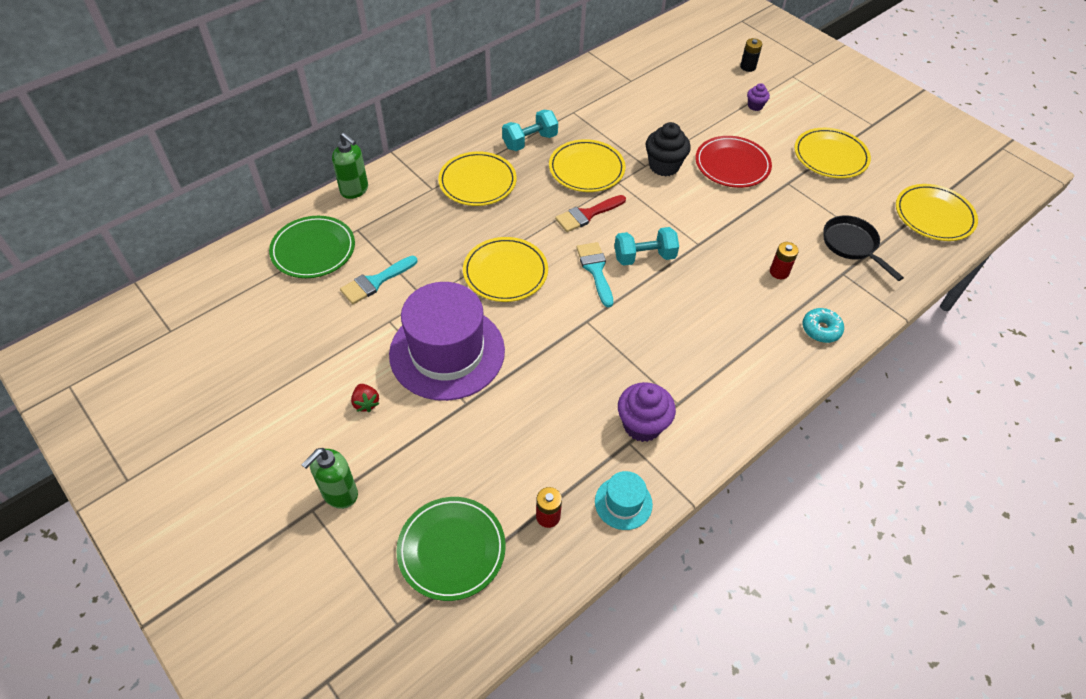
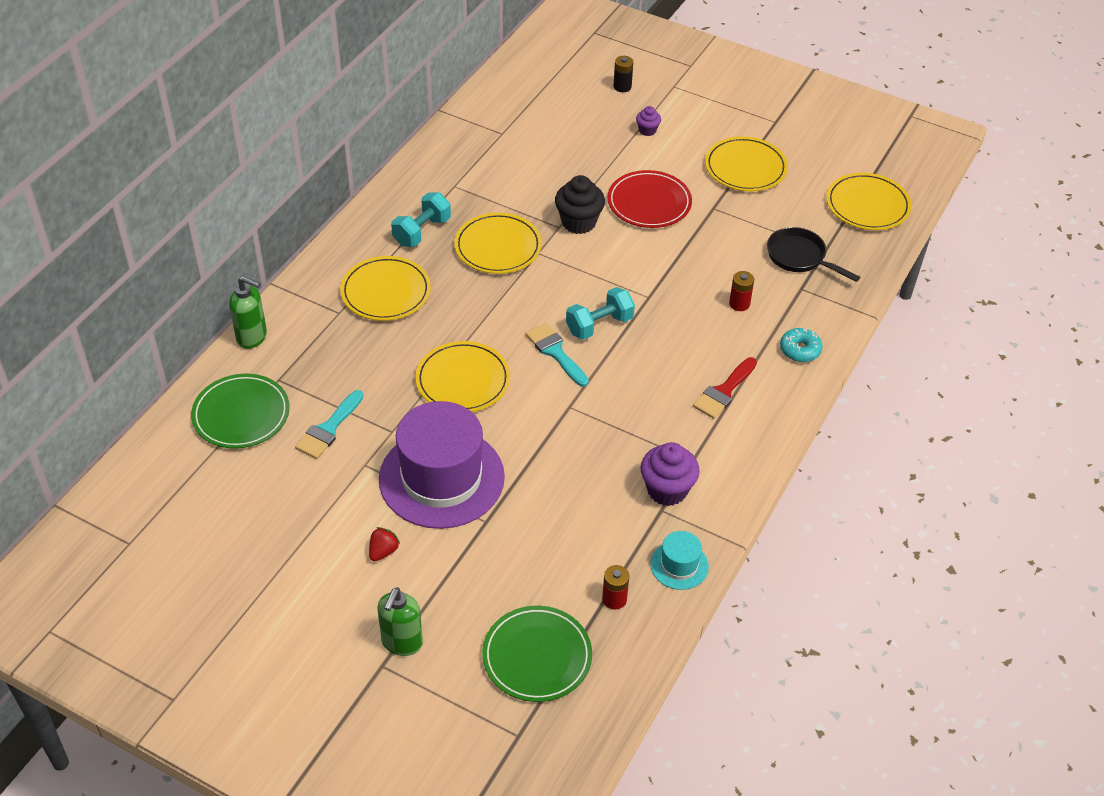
camera: 20 degrees left, 5 degrees down
(366, 403) = (383, 551): red strawberry -> red strawberry turned 105 degrees counterclockwise
(587, 215) = (521, 297): red brush -> red brush (724, 391)

